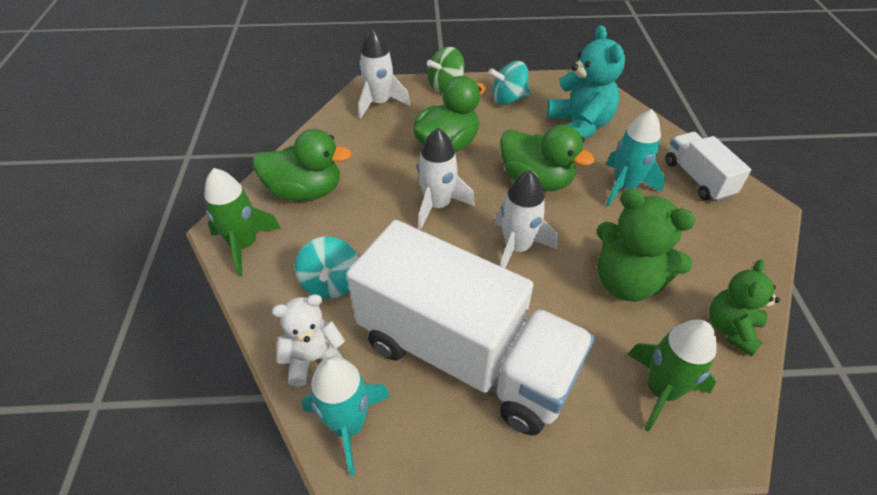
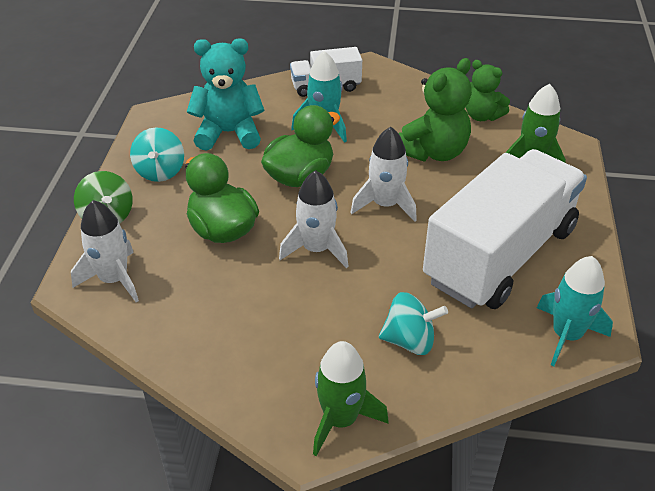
camera: 80 degrees left, 5 degrees down
(305, 191) = (263, 360): green duck -> none
(314, 359) = (500, 357): white teddy bear -> none

